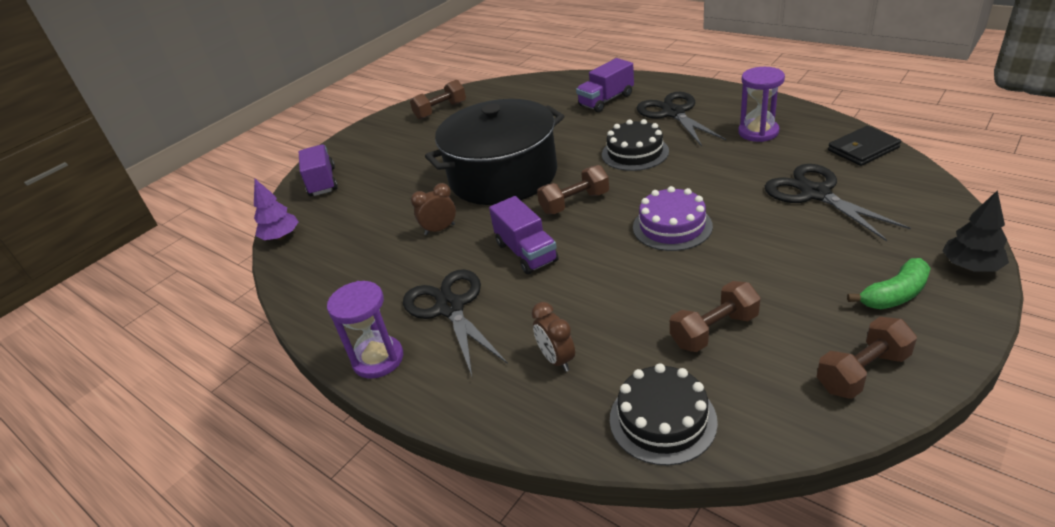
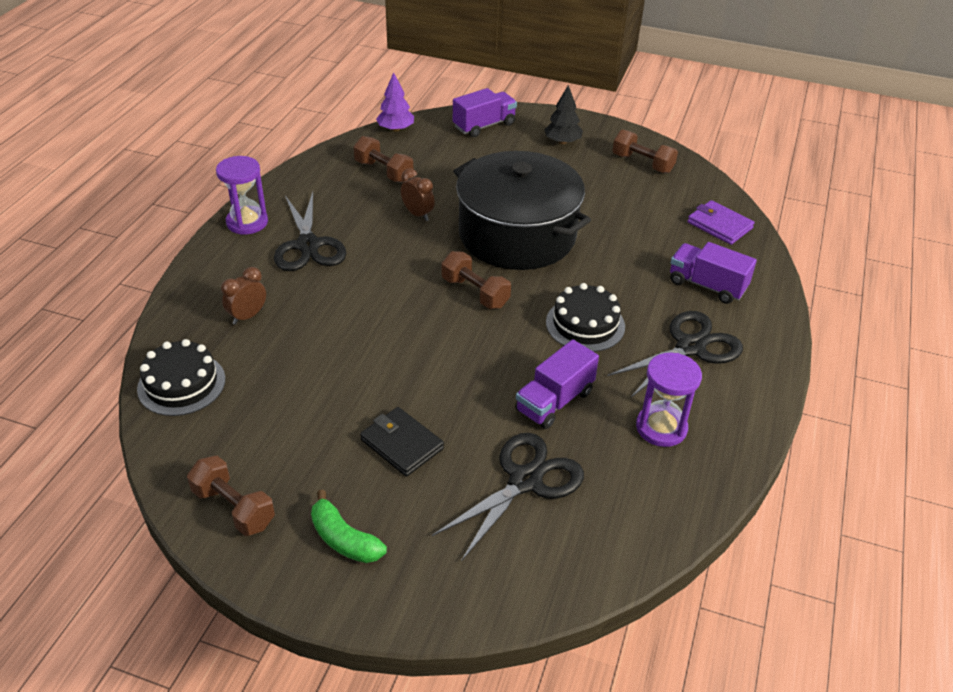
camera: 65 degrees right, 5 degrees up
(450, 308) = (308, 245): black scissors -> black scissors turned 120 degrees clockwise
(526, 252) = (388, 274): purple truck -> purple truck (554, 401)
(538, 89) = (719, 225): none -> purple wallet
(672, 226) = (443, 367): purple cake -> none
(714, 330) = (285, 407): brown dumbbell -> brown dumbbell (383, 171)
(863, 149) = (642, 530): black wallet -> black wallet (402, 444)
(970, 266) = (397, 610): black tree -> black tree (562, 142)

